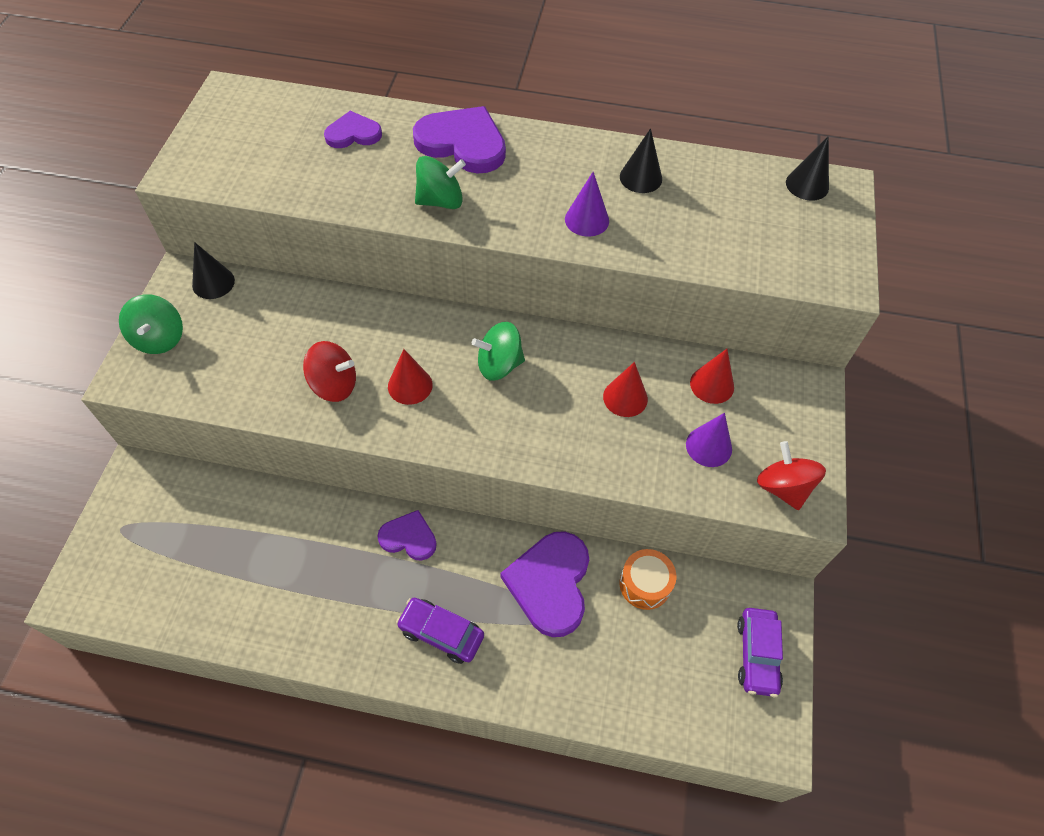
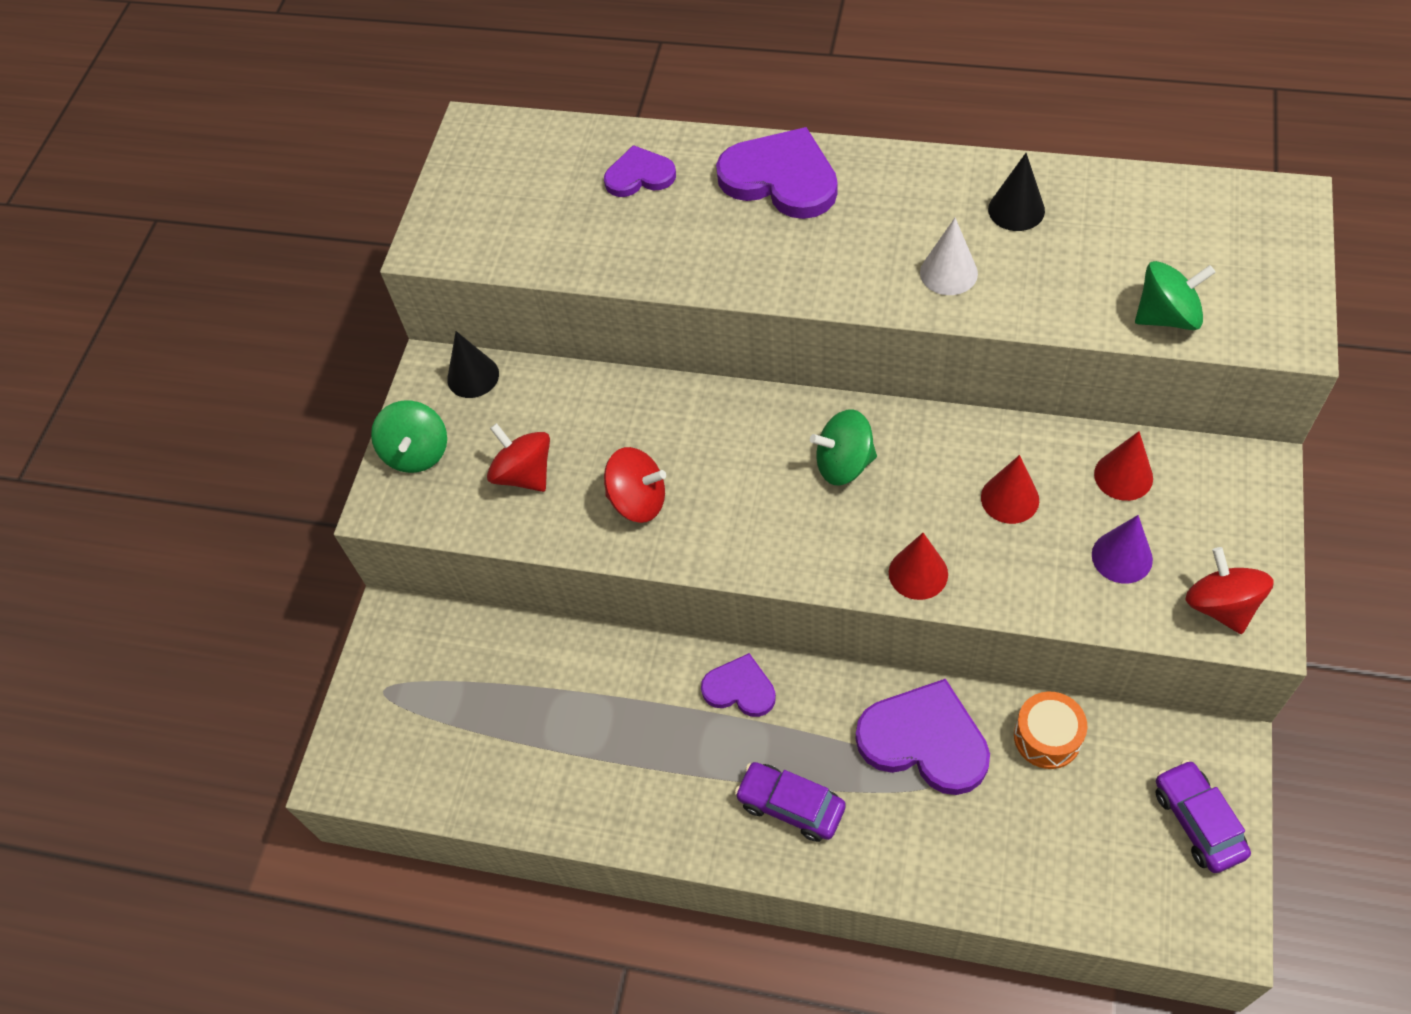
camera: 10 degrees right, 0 degrees up
(245, 359) = (524, 474): none -> red spinning top
(410, 385) = (733, 496): red cone -> red cone (918, 573)
(441, 201) = (759, 259): green spinning top -> green spinning top (1167, 316)
(550, 584) = (924, 740): purple heart -> purple heart turned 105 degrees clockwise
(587, 220) = (948, 273): purple cone -> white cone
(757, 655) = (1197, 821): purple car -> purple car turned 150 degrees clockwise
(807, 185) = (1240, 204): black cone -> none

